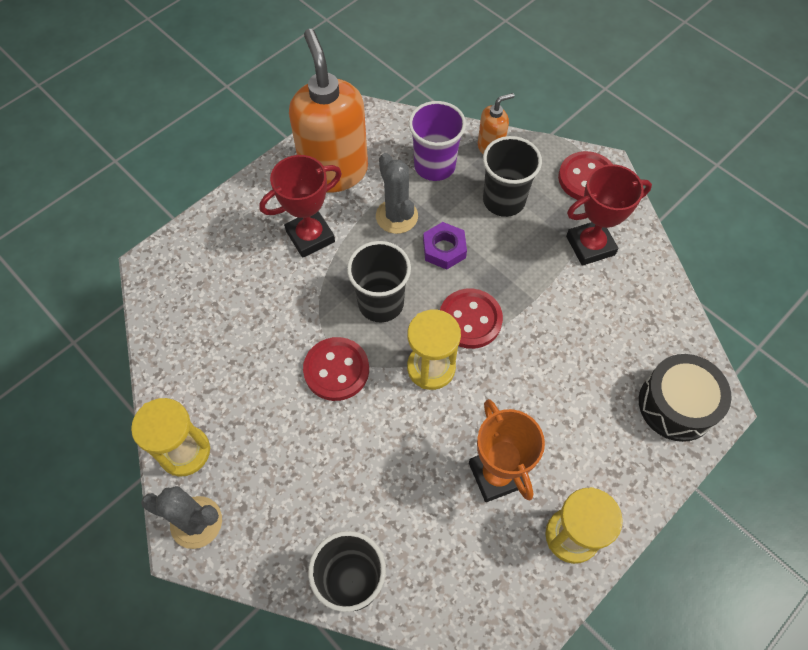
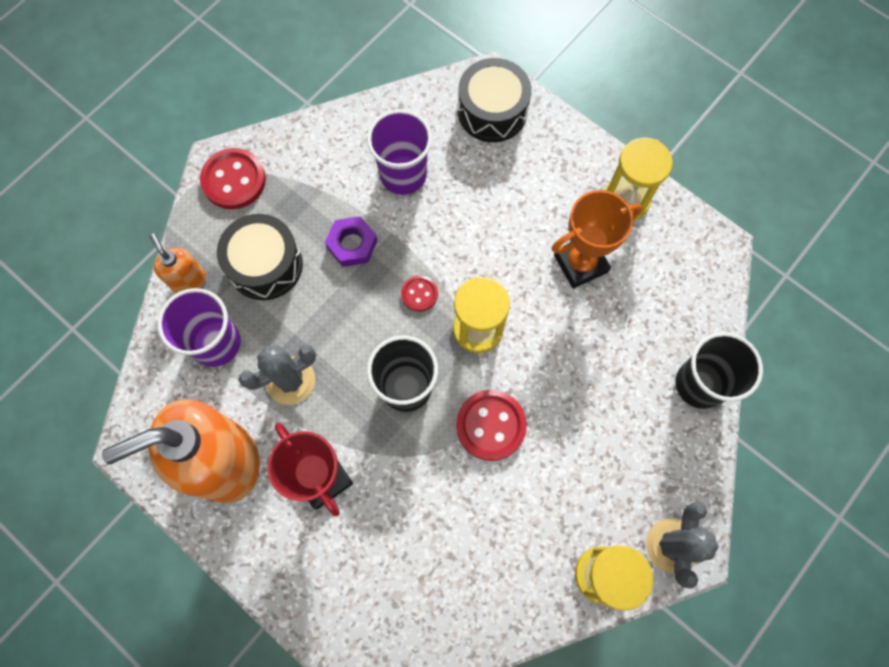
camera: 95 degrees left, 10 degrees up
(444, 249) = (333, 325): purple nut -> purple nut (352, 244)
(470, 320) = (419, 294): red button -> red button, size x0.56
(504, 200) = (265, 265): black cup -> black drum
(590, 245) = (322, 178): red trophy -> none
(596, 314) = (403, 175): none -> purple cup

